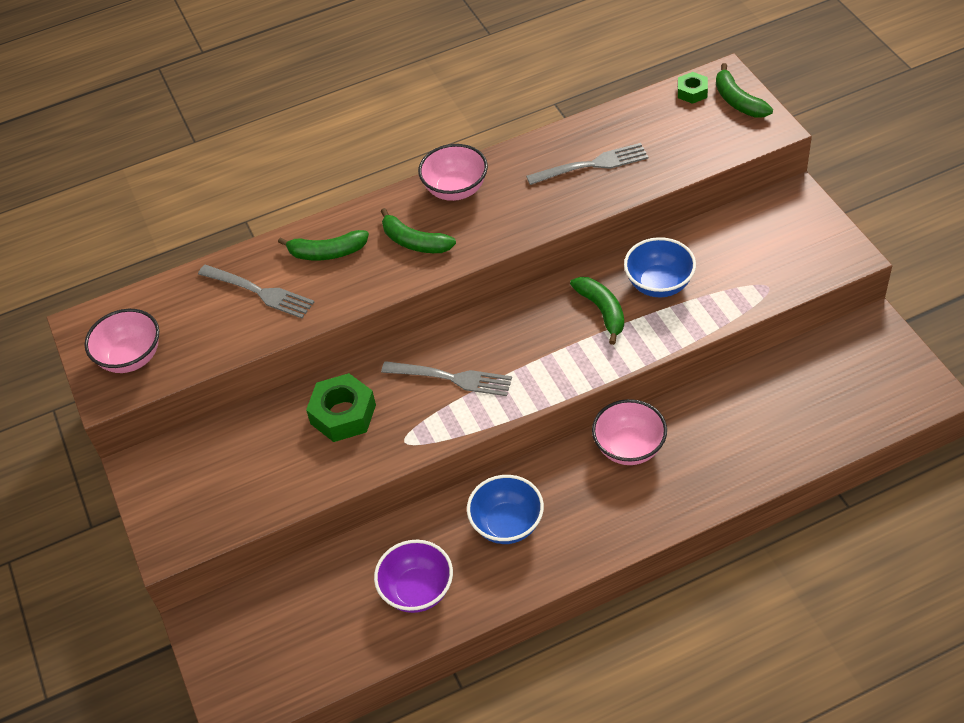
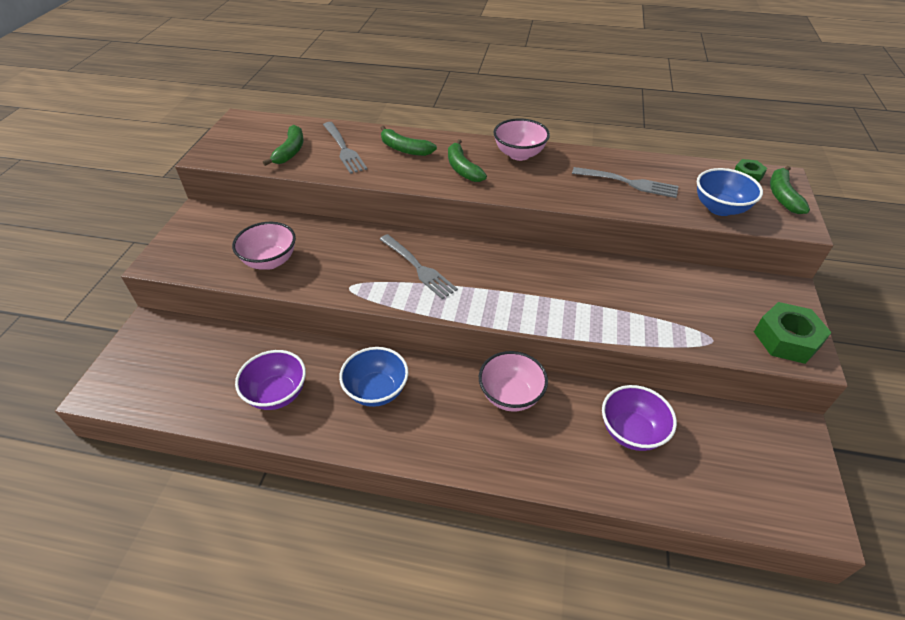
camera: 30 degrees right, 5 degrees down
(131, 357) = (240, 145): pink bowl -> pink bowl (270, 261)
(343, 414) = (332, 250): green nut -> green nut (786, 339)
(602, 311) = (562, 284): green banana -> green banana (290, 151)
(659, 284) = (622, 290): blue bowl -> blue bowl (720, 208)
(752, 412) = (631, 432): none -> purple bowl

